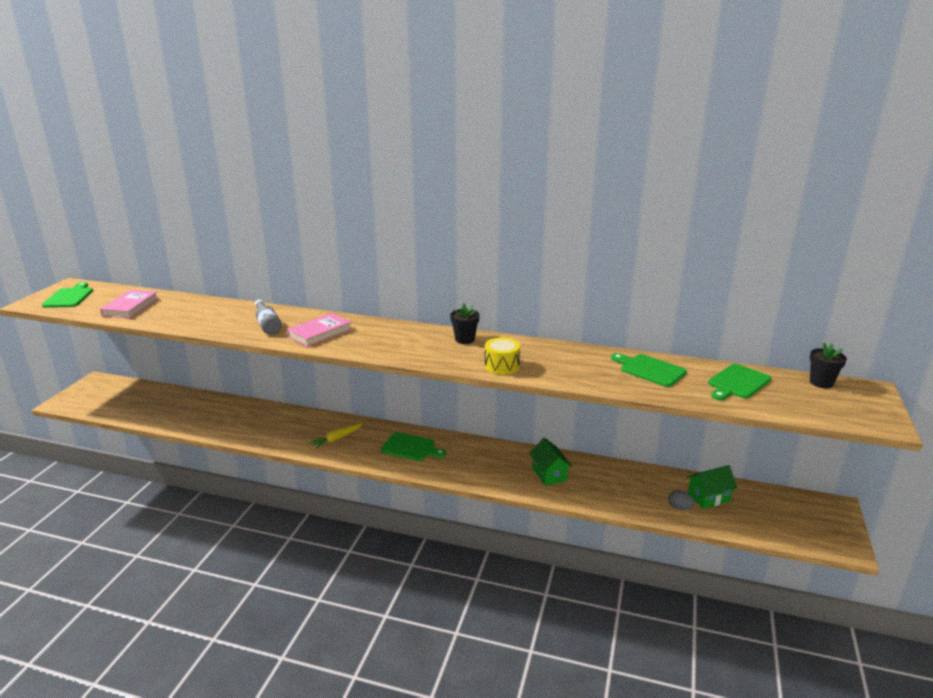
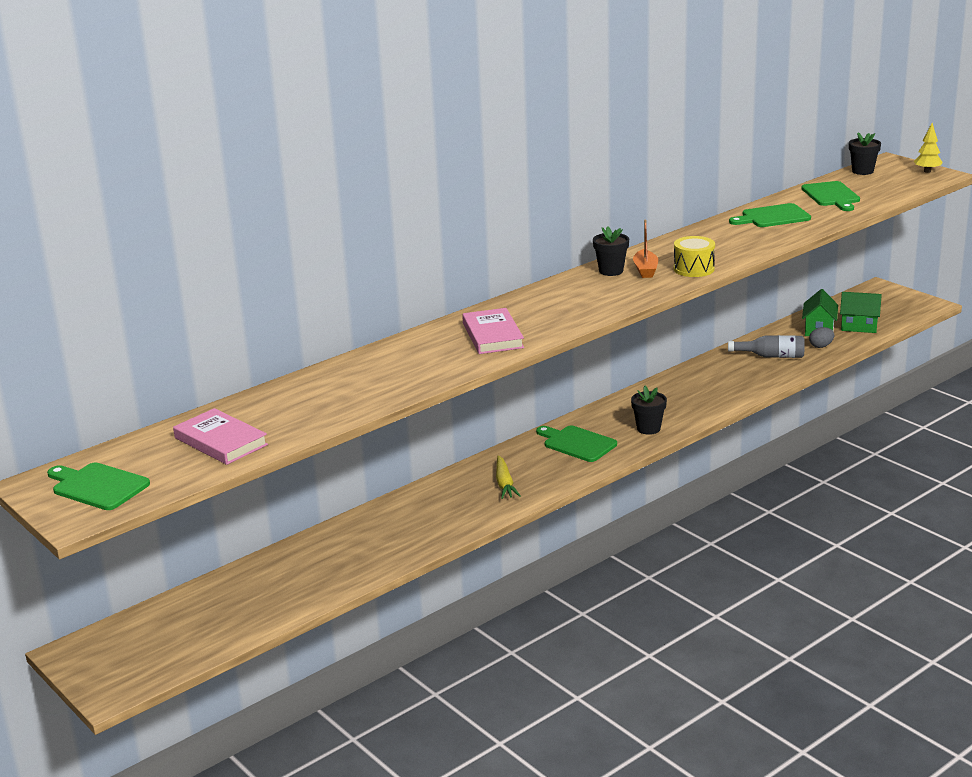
camera: 55 degrees left, 0 degrees up
(267, 324) = (424, 360): grey bottle -> grey bottle (771, 356)
(411, 447) = (577, 443): green cutting board -> green cutting board turned 105 degrees counterclockwise
(457, 469) = (648, 428): none -> black flower pot
(479, 350) = (645, 270): none -> orange boat
(549, 474) = (710, 385): green house -> green house (859, 326)
(880, 414) = (927, 171): none -> yellow tree

